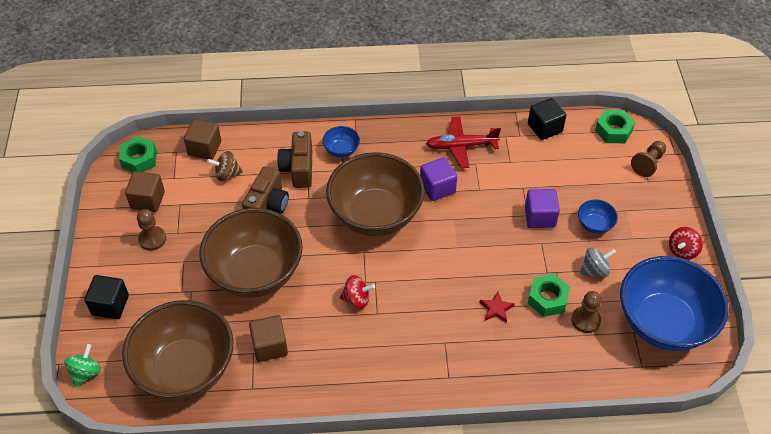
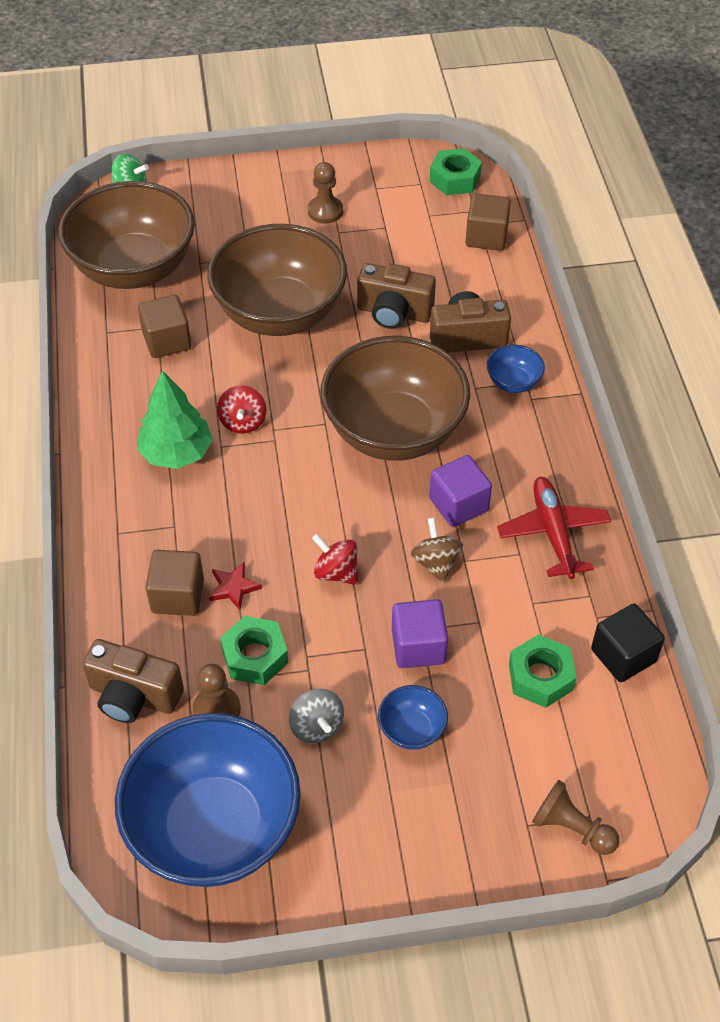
camera: 85 degrees right, 0 degrees up
(110, 305) = (223, 192): black cube -> none
(148, 200) = (387, 197): brown cube -> brown cube (177, 596)
(227, 174) = (444, 265): brown spinning top -> brown spinning top (436, 563)
(380, 340) = (176, 453): none -> green tree
(578, 365) = (134, 696): none -> brown camera
(613, 130) = (643, 770): green nut -> green nut (540, 677)
(682, 251) = (370, 873): red spinning top -> red spinning top (336, 572)

